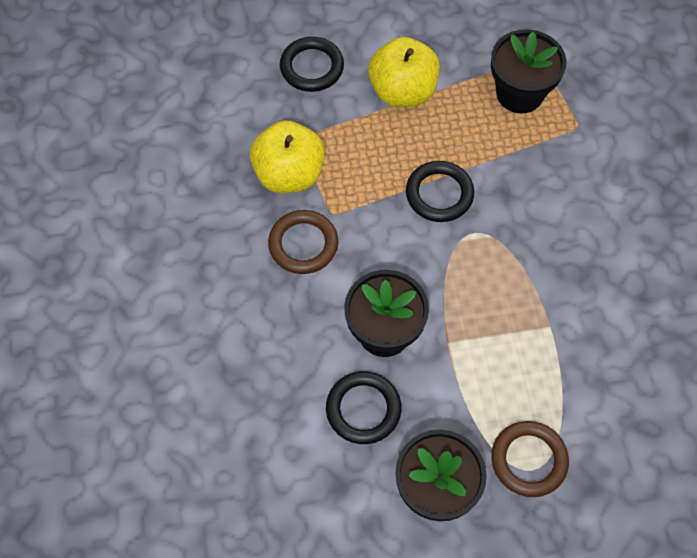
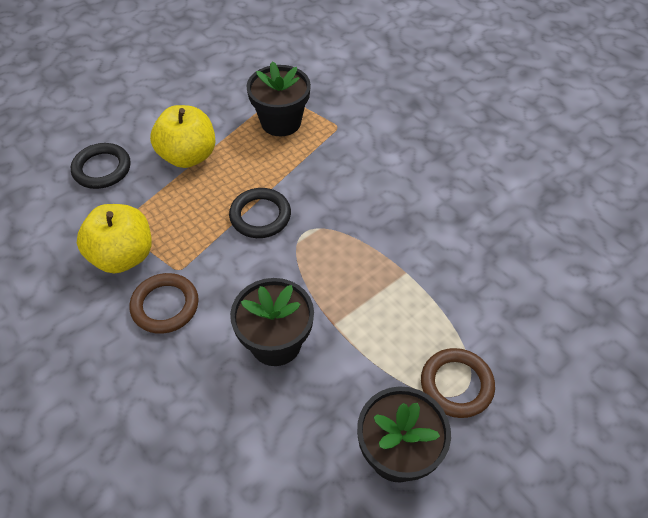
camera: 30 degrees left, 10 degrees down
(363, 409) = (294, 417): black ring -> none

